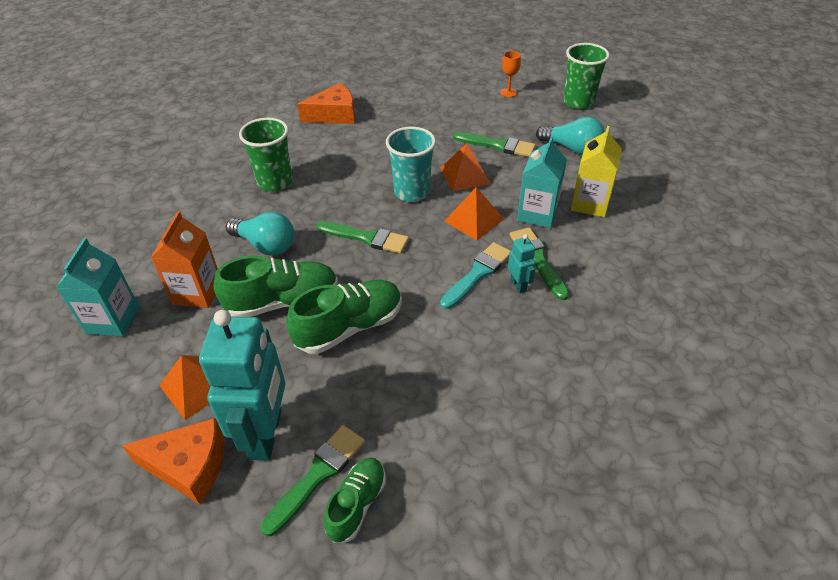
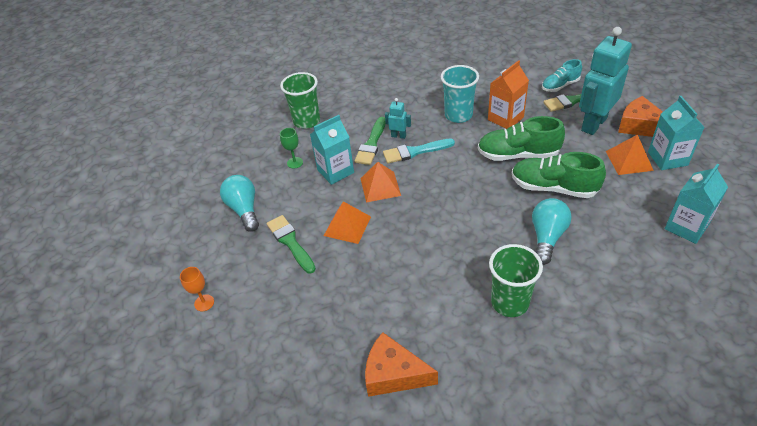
camera: 140 degrees left, 0 degrees up
(140, 416) = (667, 158): none -> turquoise carton
(197, 292) = (615, 221): orange carton -> orange carton (505, 118)
(266, 245) = (547, 237): turquoise light bulb -> turquoise light bulb turned 45 degrees clockwise
(357, 504) = (560, 86): green shoe -> turquoise shoe
(366, 238) = (466, 208): green brush -> none
(412, 192) = (401, 231): turquoise cup -> turquoise cup (458, 115)
(518, 285) = (398, 136): turquoise robot -> turquoise robot turned 90 degrees clockwise
(578, 102) = (170, 254): green cup -> green cup (306, 121)
(590, 203) = (295, 163): yellow carton -> green goblet

